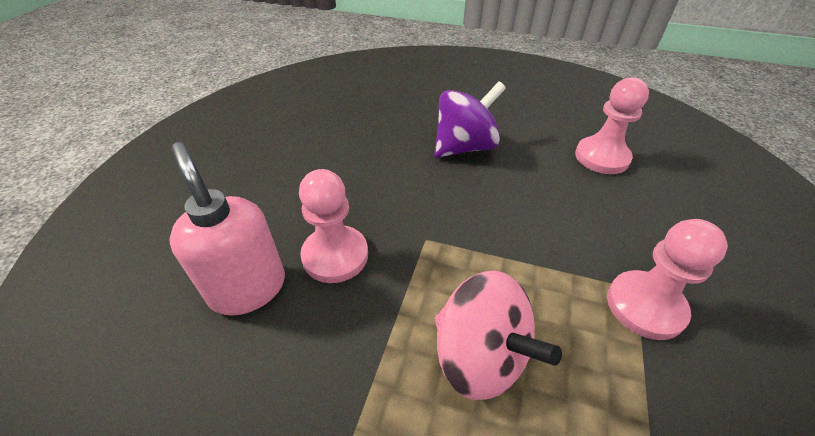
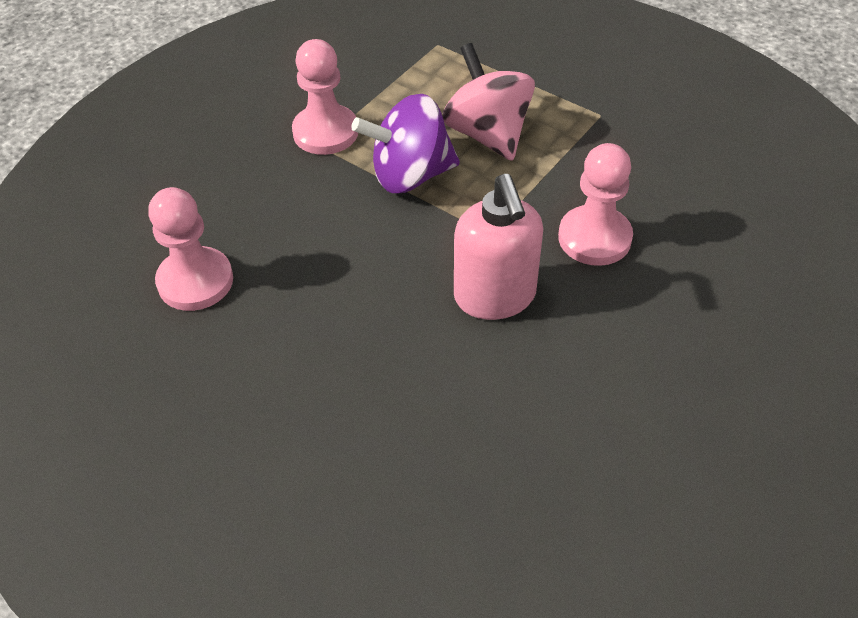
camera: 160 degrees left, 5 degrees up
(248, 288) = (687, 228): pink soap dispenser -> pink soap dispenser (495, 297)
(465, 147) = (370, 350): purple spinning top -> purple spinning top (410, 175)

